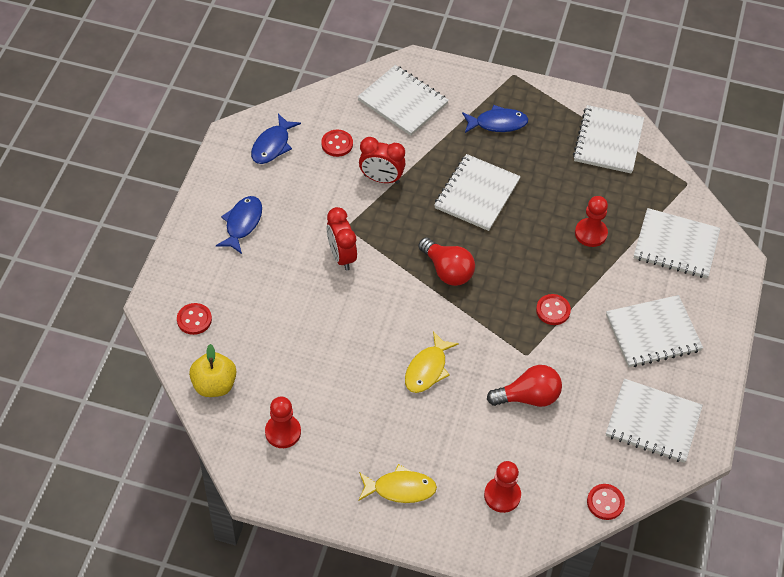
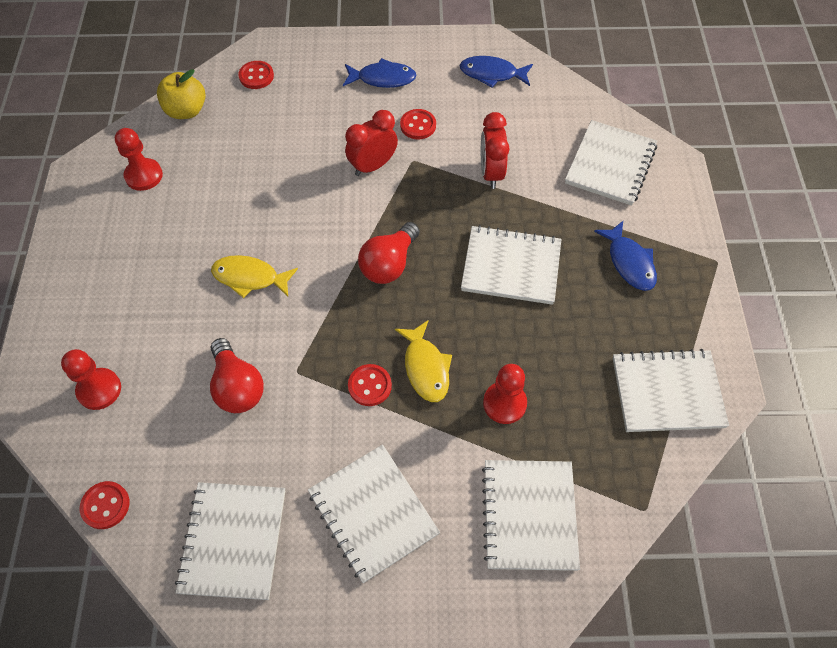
camera: 75 degrees right, 5 degrees up
(337, 144) = (520, 124): red button -> red button (418, 125)
(400, 488) = (93, 290): yellow fish -> yellow fish (426, 368)

